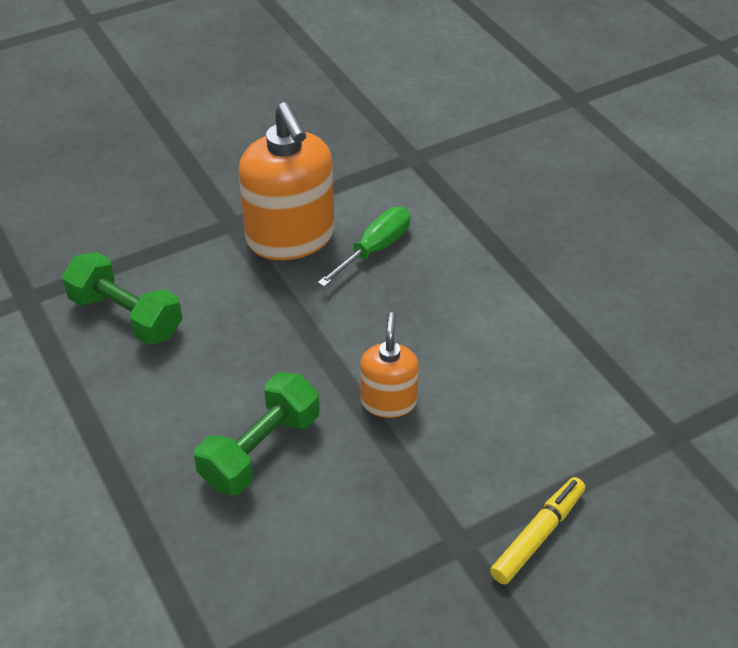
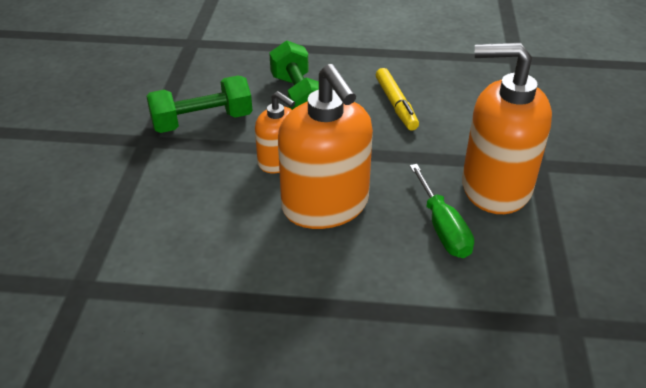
camera: 125 degrees right, 5 degrees down
(126, 316) = (466, 87): green dumbbell -> green dumbbell (202, 121)
(418, 332) = (325, 205): none -> orange soap dispenser
(537, 535) = (109, 172): yellow marker -> yellow marker (396, 104)

